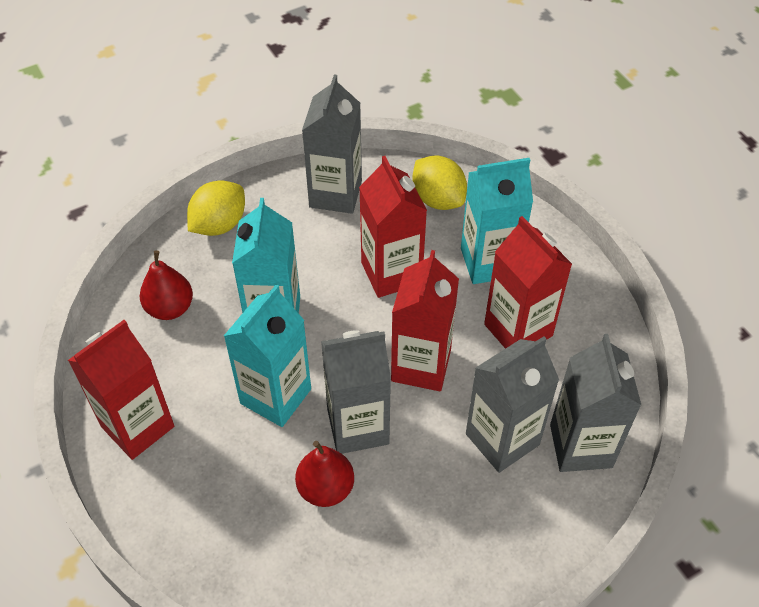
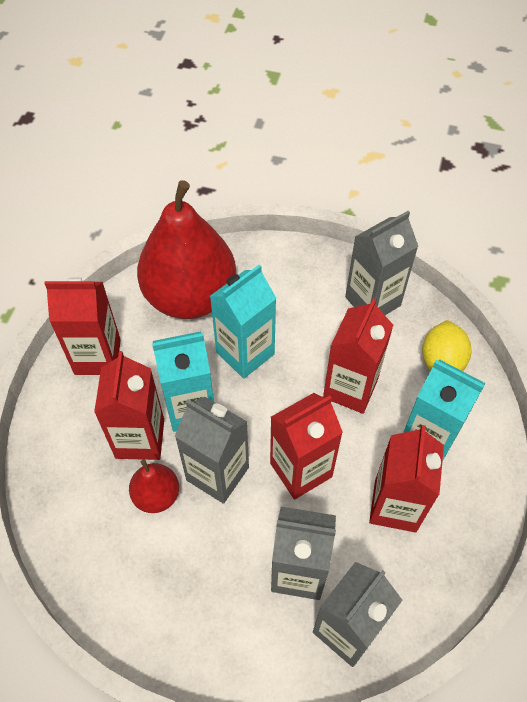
camera: 45 degrees right, 5 degrees up
(170, 308) = (190, 296): red pear -> red pear, size x2.24
(219, 224) = (275, 264): yellow lemon -> none
(258, 458) = (140, 438): none -> red carton

